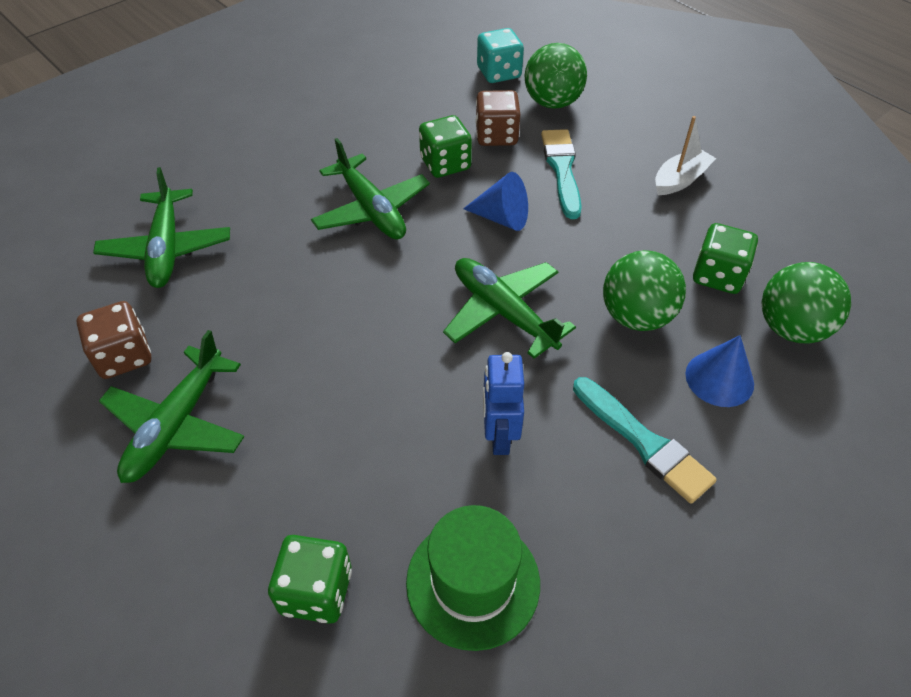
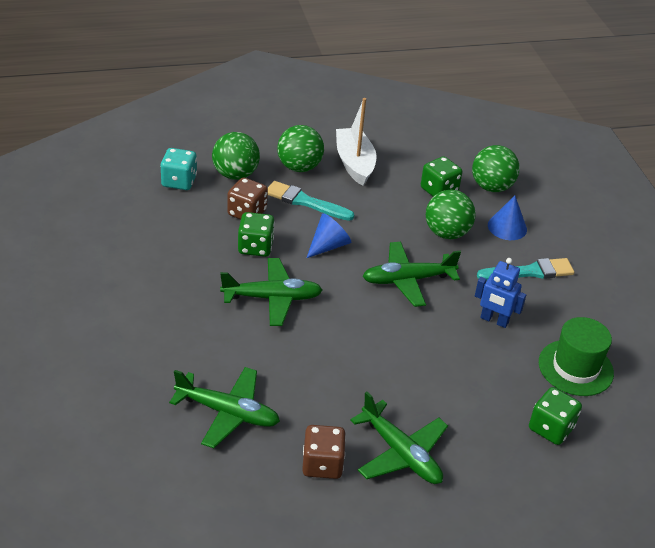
camera: 65 degrees left, 10 degrees down
(619, 141) = (299, 167): none -> green ball
(680, 180) = (354, 163): white boat -> white boat, size x1.53

